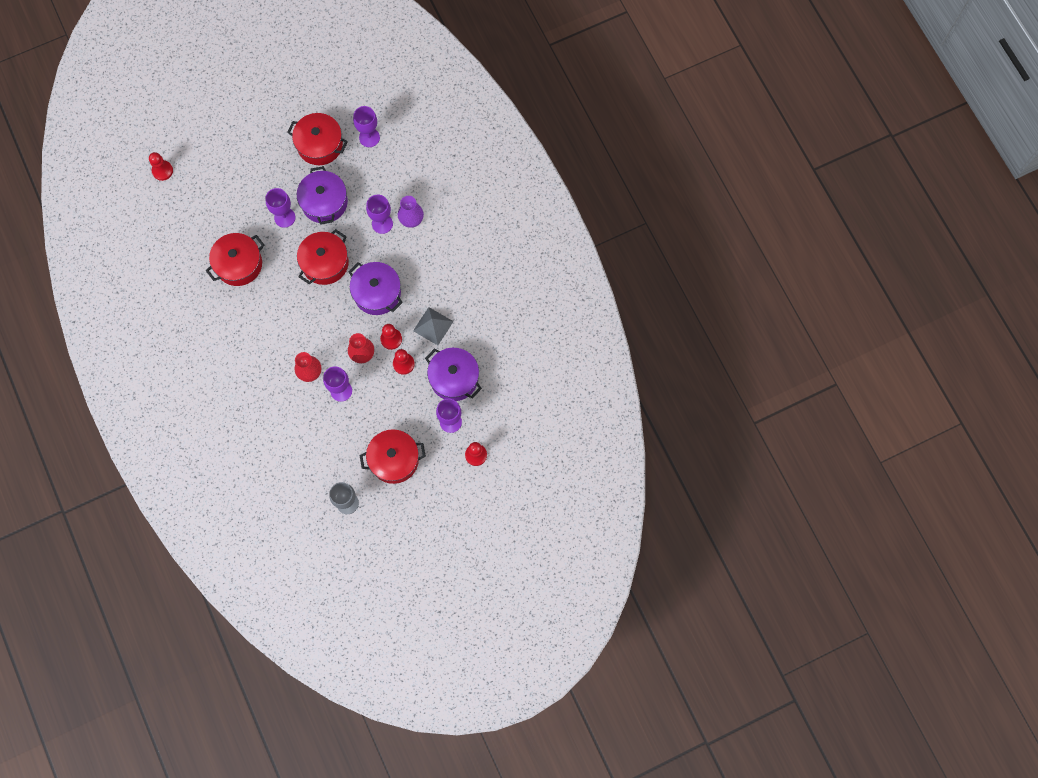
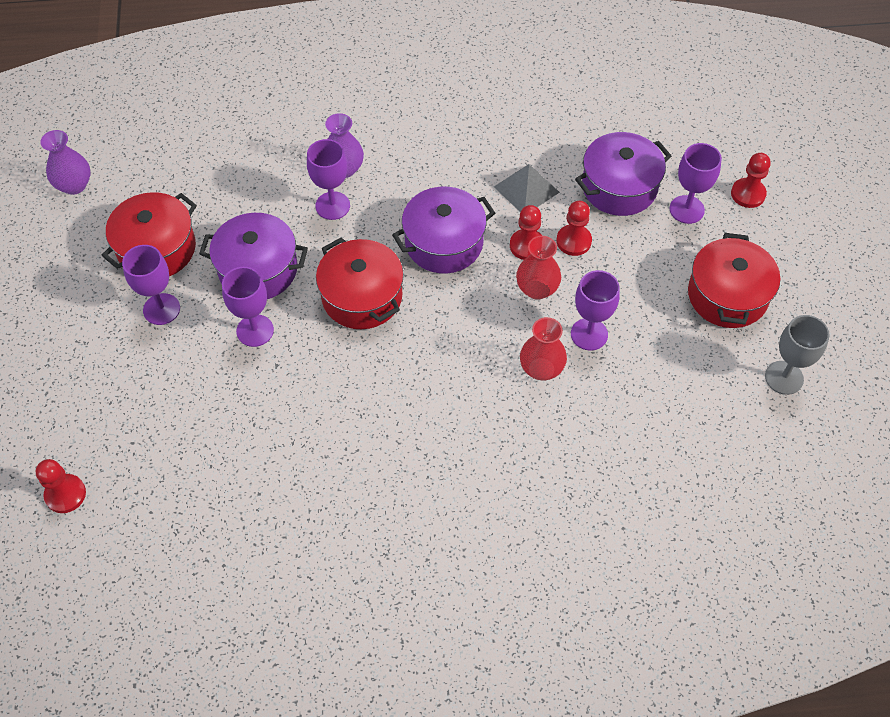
camera: 70 degrees left, 15 degrees down
(239, 264) = (305, 420): red pot -> none
(347, 82) = (74, 185): none -> purple vase
(369, 137) = (182, 183): purple goblet -> purple goblet (161, 309)

